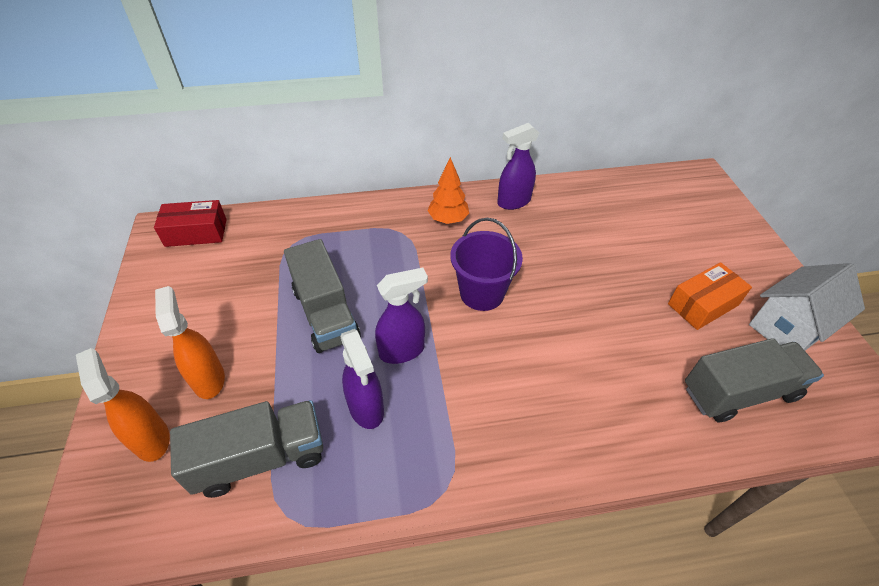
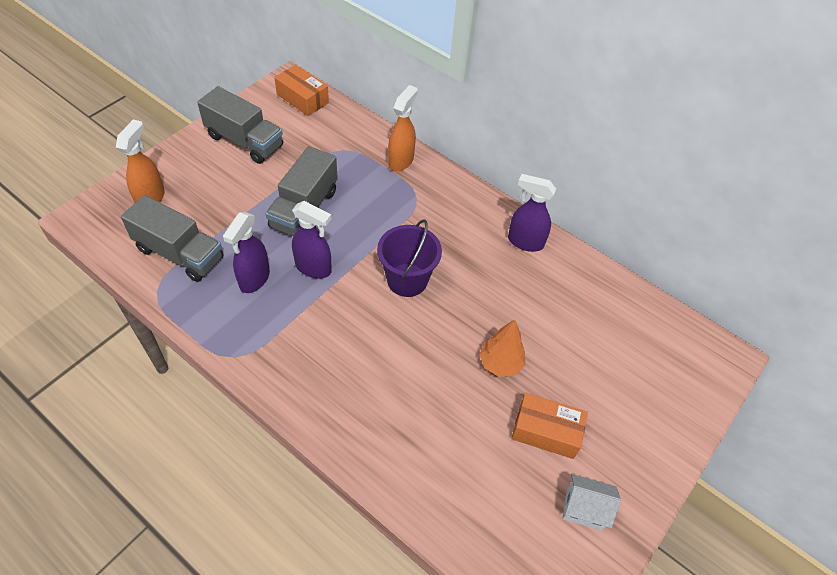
camera: 45 degrees right, 5 degrees up
(196, 232) = (302, 98): red box -> orange box
(208, 378) = (207, 191): orange spray bottle -> orange spray bottle (401, 160)
(448, 220) = (459, 215): orange tree -> orange tree (500, 363)
(739, 392) = (472, 497): grey truck -> grey truck (245, 141)
(788, 328) = (584, 509): white house -> white house, size x0.61

